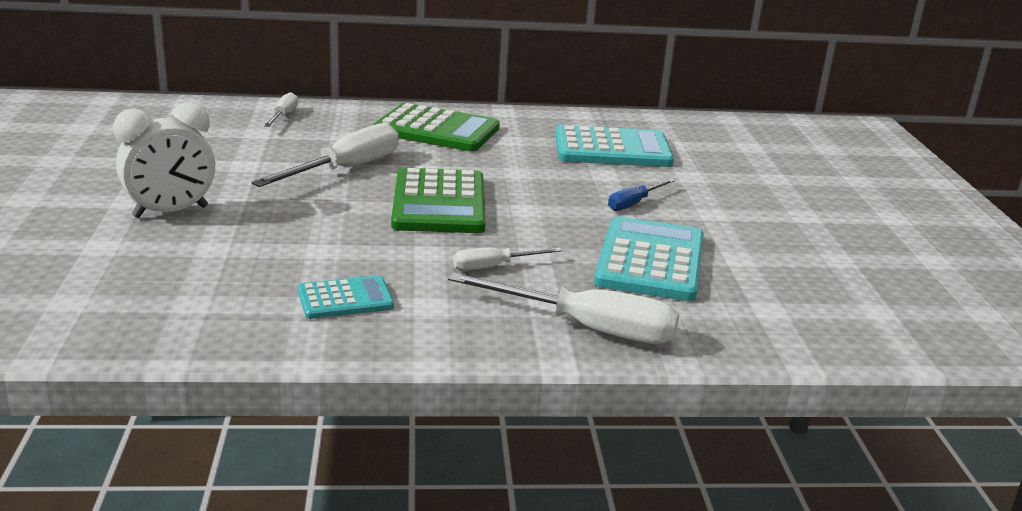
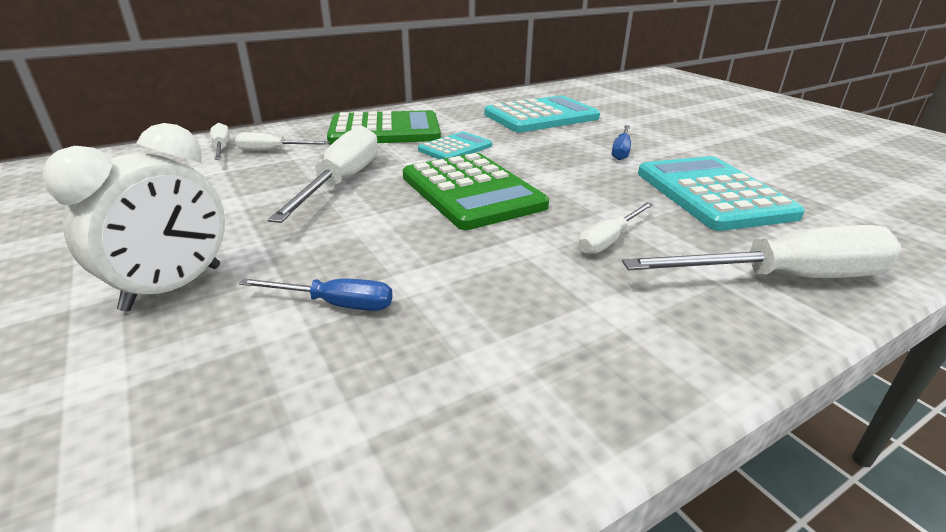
camera: 25 degrees left, 5 degrees up
(254, 249) = (335, 304): none -> blue screwdriver
(320, 128) = (273, 151): none -> white screwdriver
(345, 299) = (523, 336): turquoise calculator -> turquoise calculator (455, 148)

